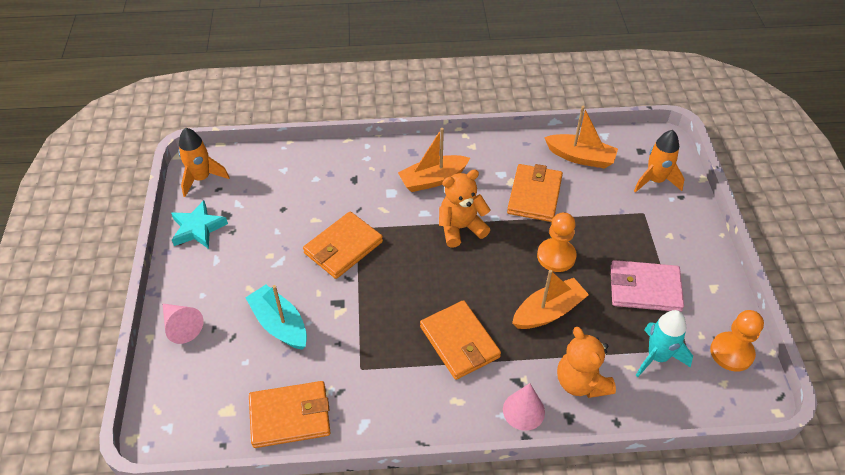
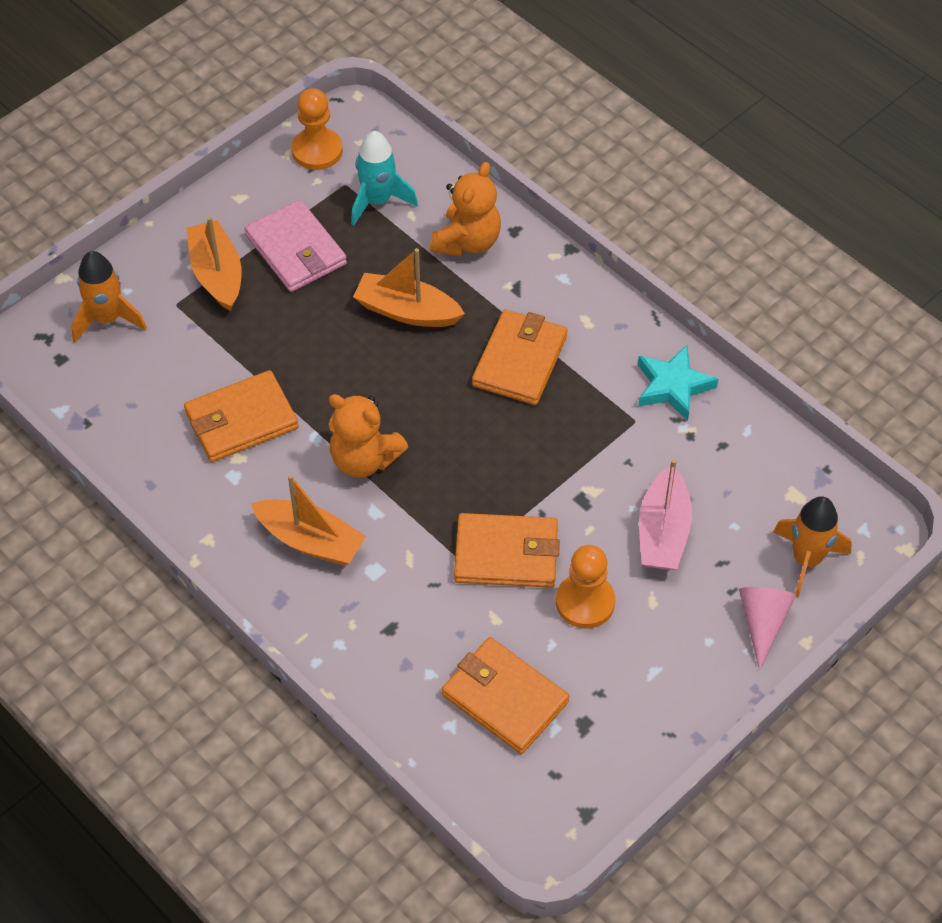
camera: 130 degrees left, 5 degrees up
(198, 228) = (633, 736): turquoise star -> turquoise star (673, 386)
(201, 178) = (558, 812): orange rocket -> orange rocket (807, 560)
(280, 324) = (663, 532): turquoise boat -> pink boat
(290, 416) = (743, 438): orange wallet -> orange wallet (504, 698)
(523, 410) = (543, 266): pink cone -> none
(556, 256) = (322, 346): orange pawn -> orange pawn (585, 602)
(580, 157) = (128, 412): orange boat -> orange boat (217, 274)

